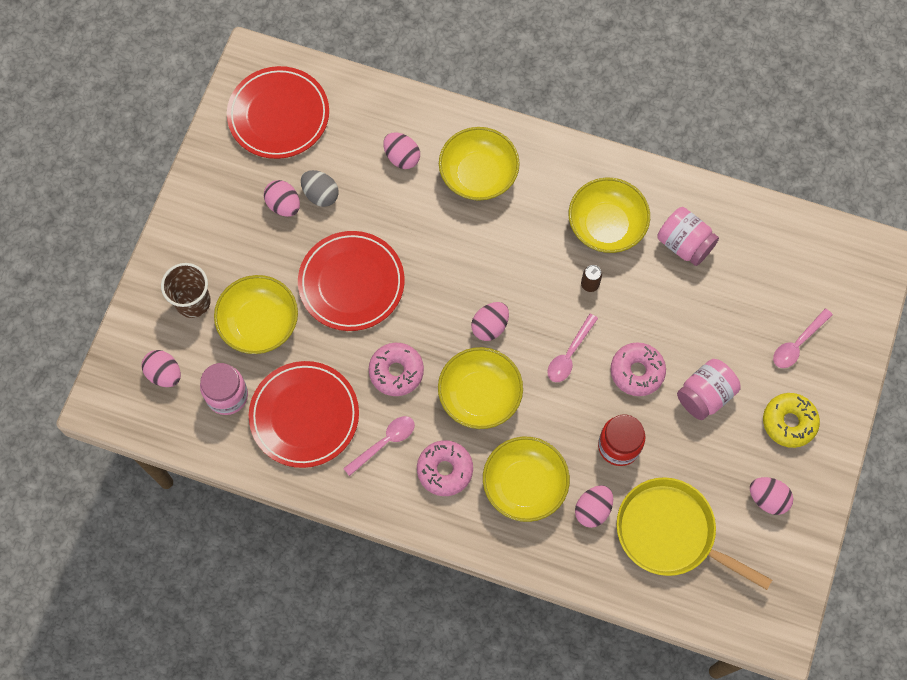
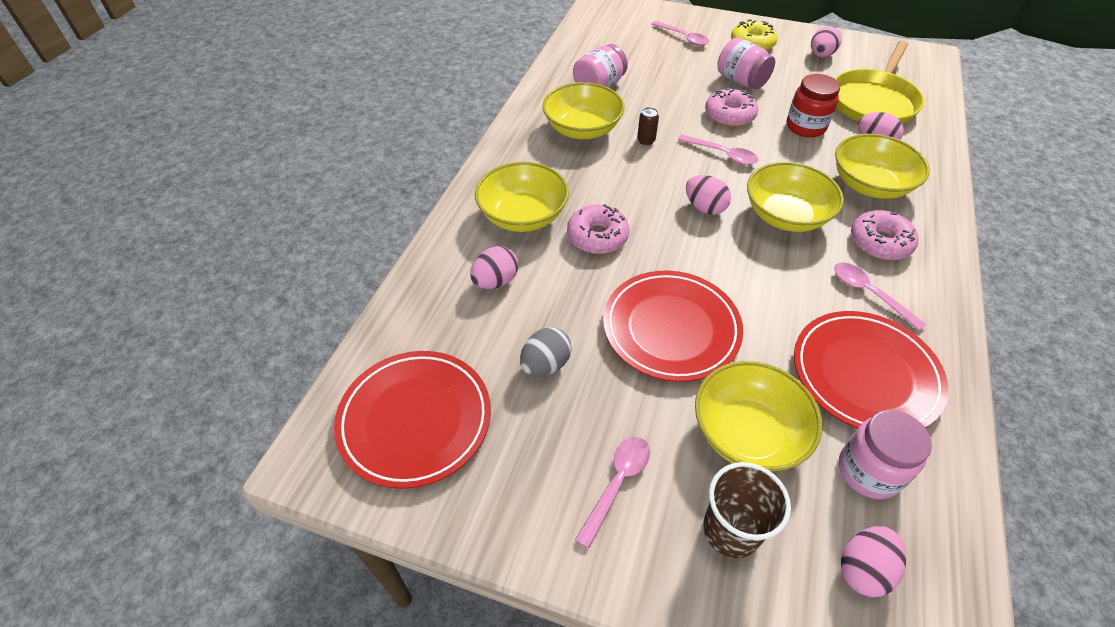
camera: 90 degrees left, 20 degrees down
(227, 238) = (617, 484): none -> pink spoon
(284, 205) = (561, 408): pink egg -> none
(396, 372) = (778, 284): pink donut -> pink donut (597, 236)

